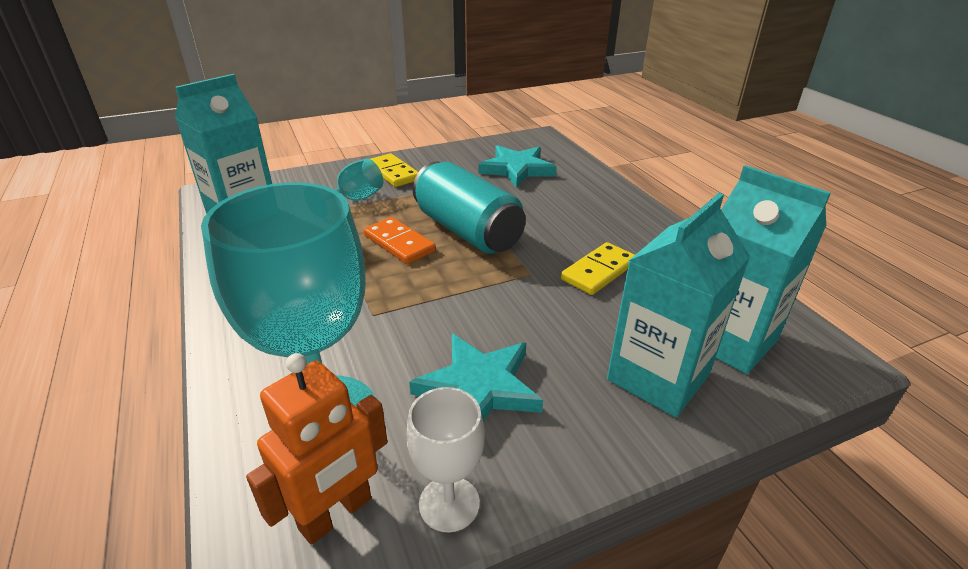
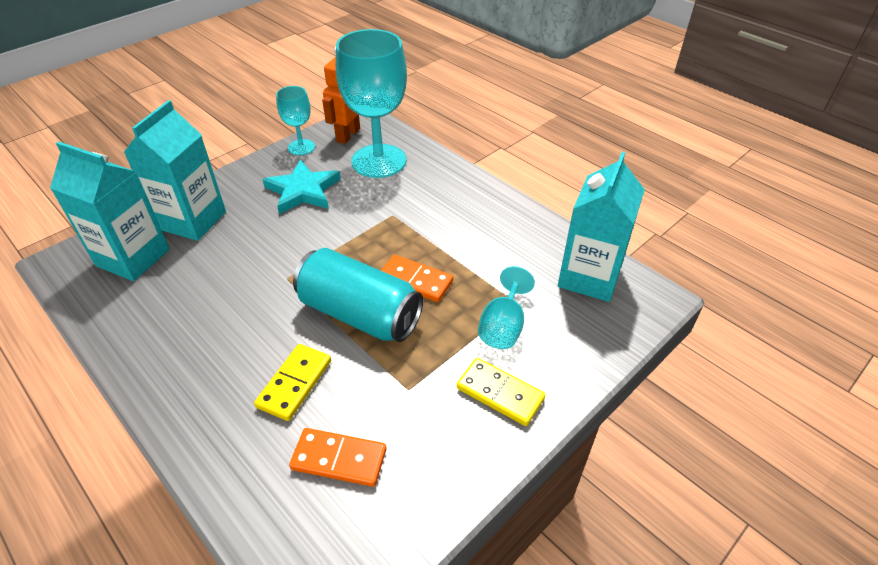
camera: 160 degrees right, 10 degrees up
(449, 503) = (301, 147): white goblet -> turquoise goblet
(517, 169) = (339, 459): turquoise star -> orange domino
(598, 271) = (226, 296): yellow domino -> yellow domino (295, 383)

